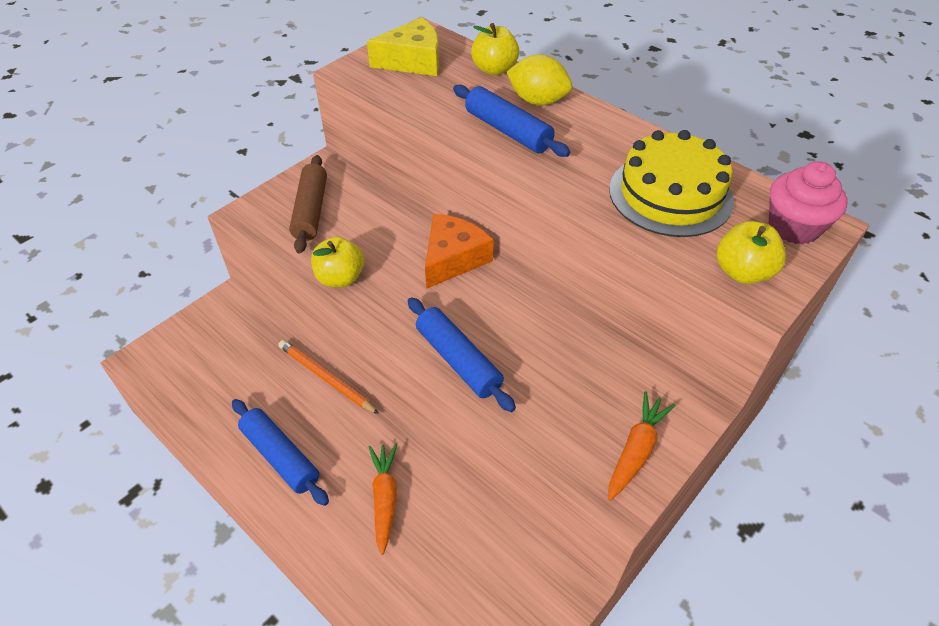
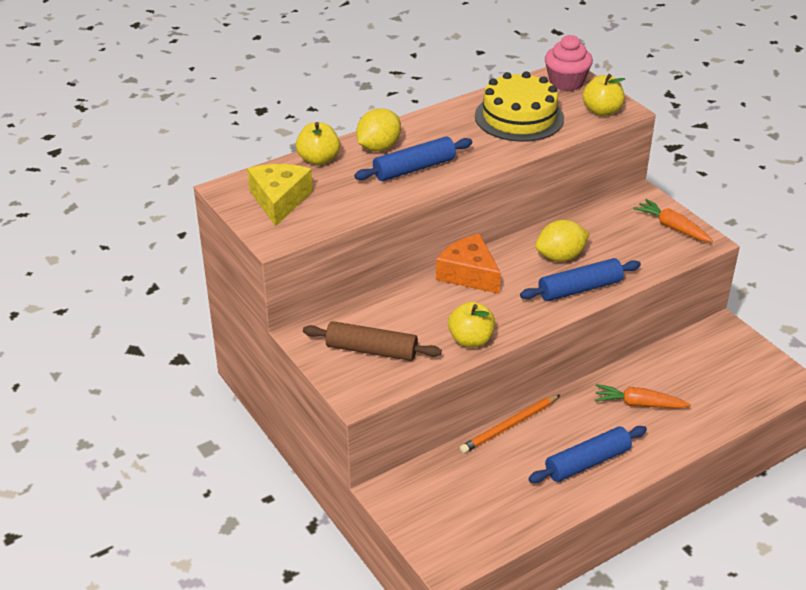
camera: 75 degrees left, 10 degrees down
(515, 333) = (560, 257): none -> yellow lemon

